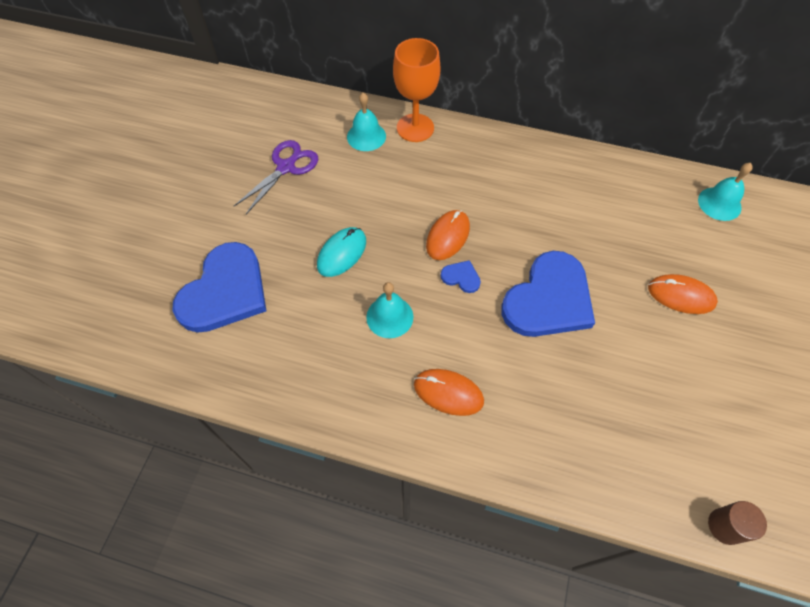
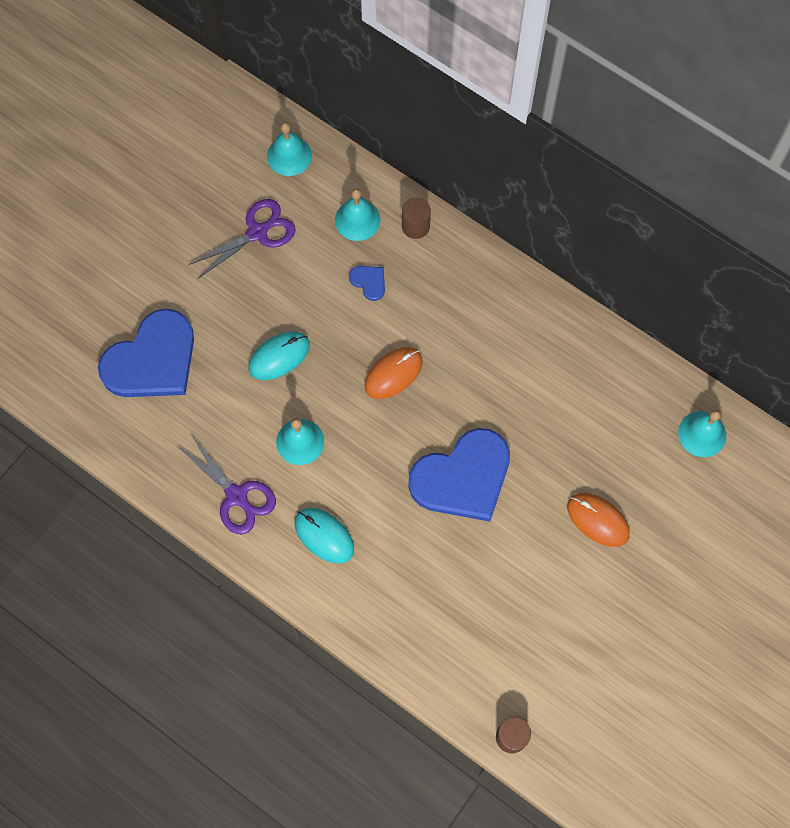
camera: 20 degrees right, 10 degrees up
(292, 109) = (289, 155): none -> turquoise bell
(348, 385) = (236, 496): none -> purple scissors
(415, 128) = (415, 226): orange goblet -> brown cylinder
(448, 393) = (324, 536): orange mouse -> turquoise mouse
(461, 277) = (387, 424): blue heart -> blue heart (369, 282)

